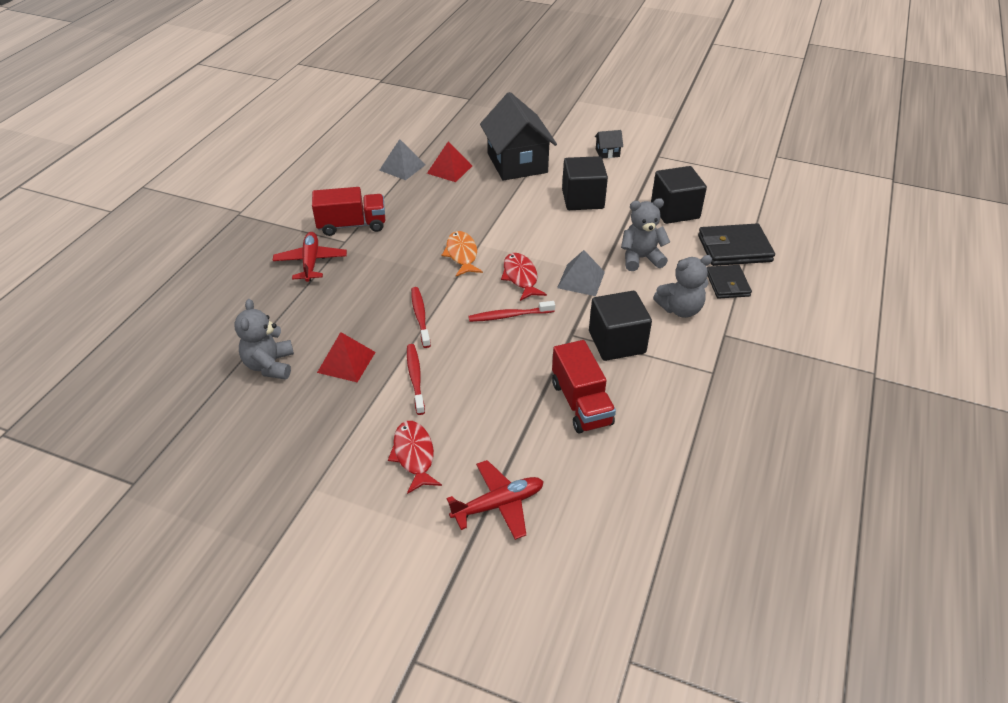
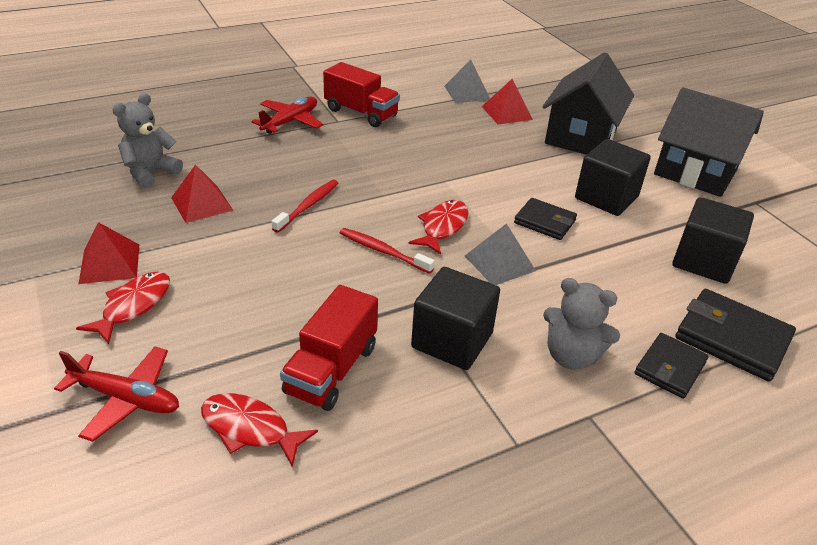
camera: 40 degrees right, 5 degrees down
(352, 443) = (109, 263): none -> red pyramid
(415, 378) = (230, 248): red toothbrush -> none
(462, 254) = (417, 180): orange fish -> none
(571, 237) = (544, 222): none -> black wallet
(587, 465) = (250, 429): none -> red fish
(607, 153) = (695, 172): black house -> black house, size x2.50
(641, 258) = (595, 282): grey teddy bear -> none

